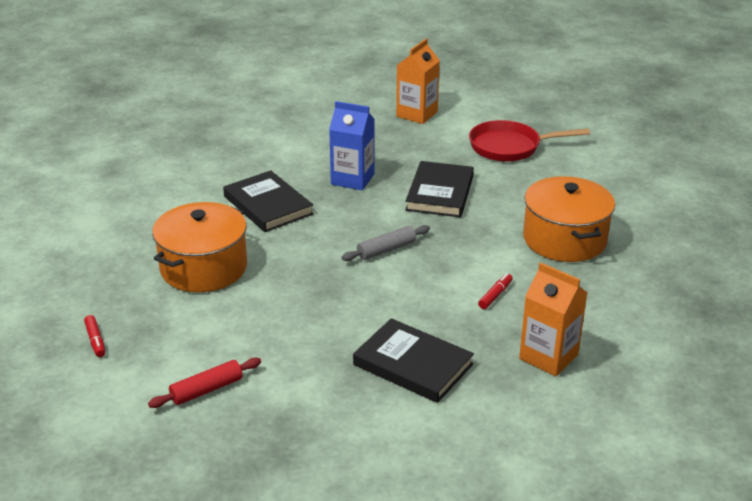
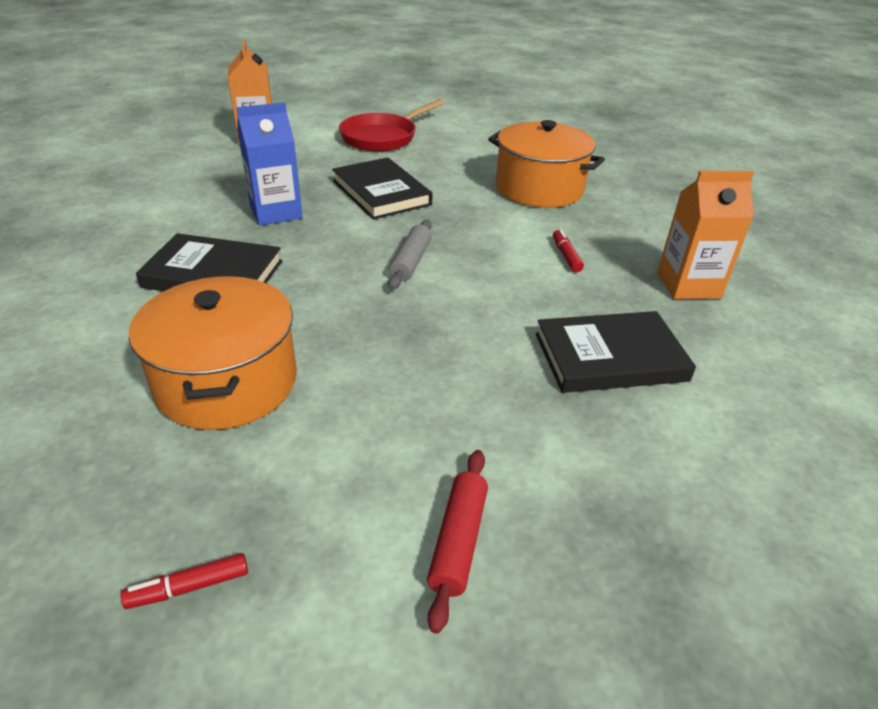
camera: 45 degrees left, 5 degrees up
(95, 340) = (189, 587): red marker -> red marker turned 135 degrees clockwise

